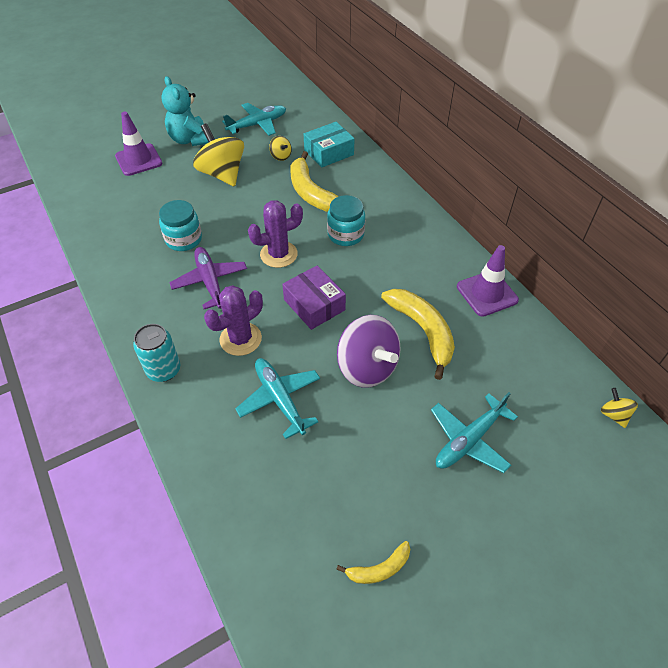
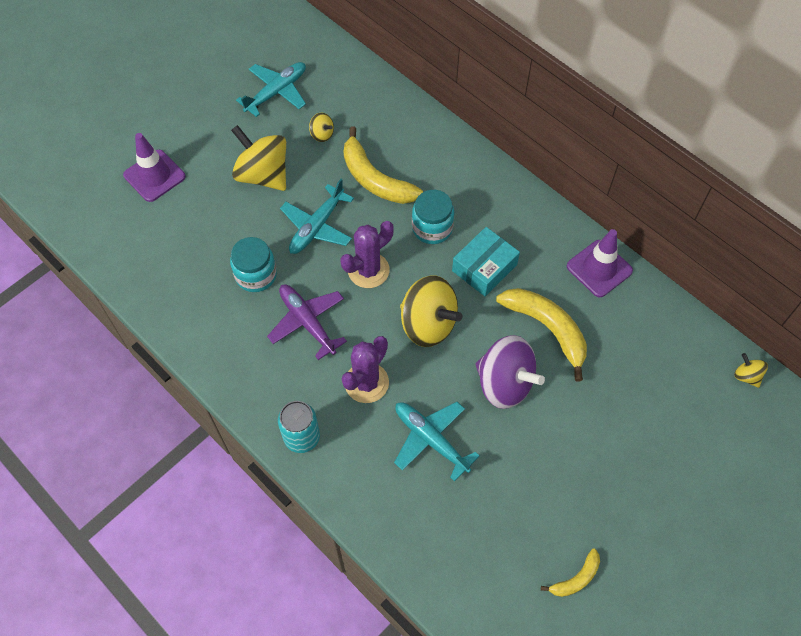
camera: 15 degrees left, 10 degrees up
(190, 140) = (204, 132): turquoise teddy bear -> none
(314, 305) = (428, 324): purple box -> yellow spinning top
(329, 152) = (376, 117): turquoise box -> turquoise box (484, 268)
(469, 439) = (622, 435): turquoise plane -> turquoise plane (317, 226)

